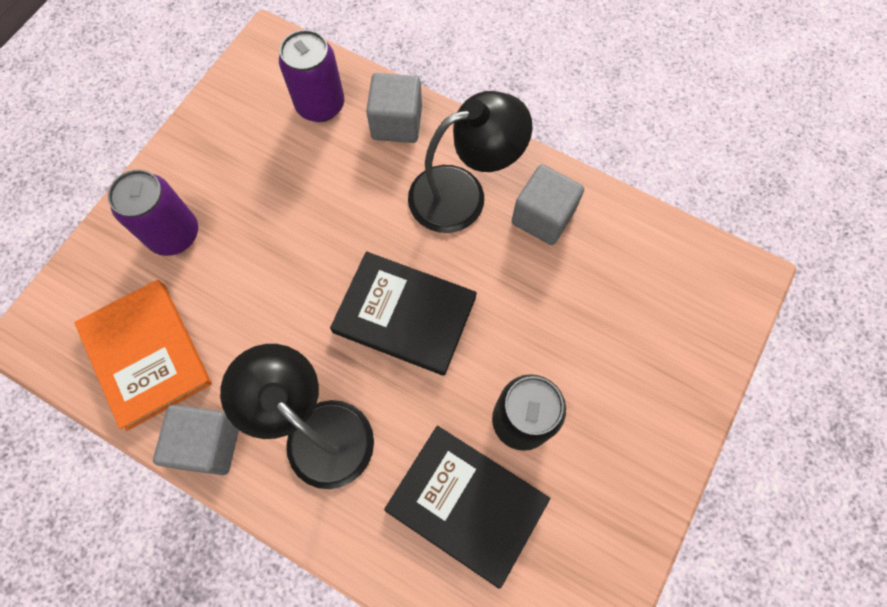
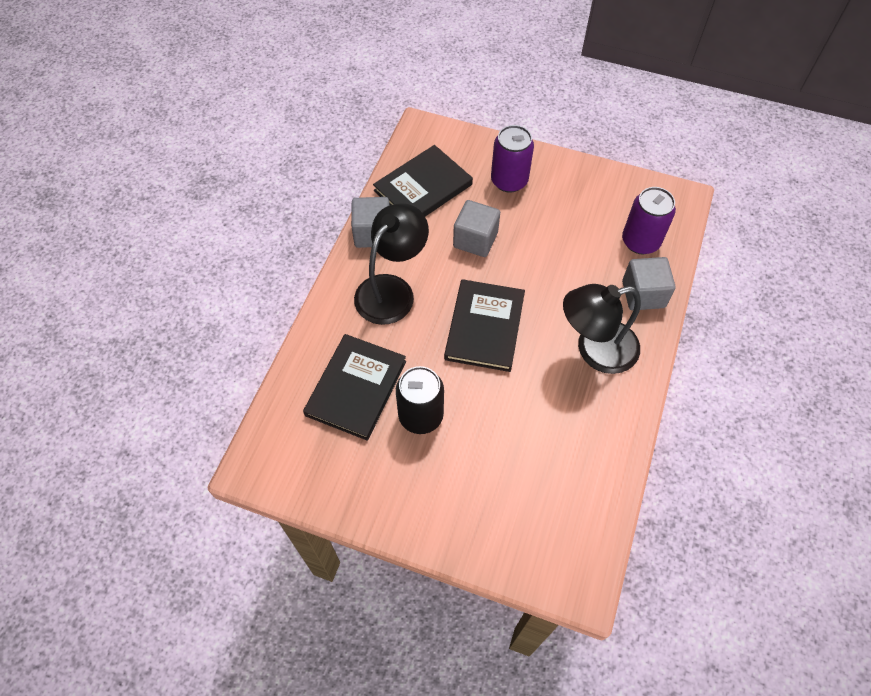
camera: 80 degrees right, 10 degrees down
(146, 355) = (423, 187): orange book -> black book
(462, 194) = (595, 350): black lamp -> black lamp turned 105 degrees clockwise
(543, 217) = (592, 411): grey cube -> grey cube (475, 240)

